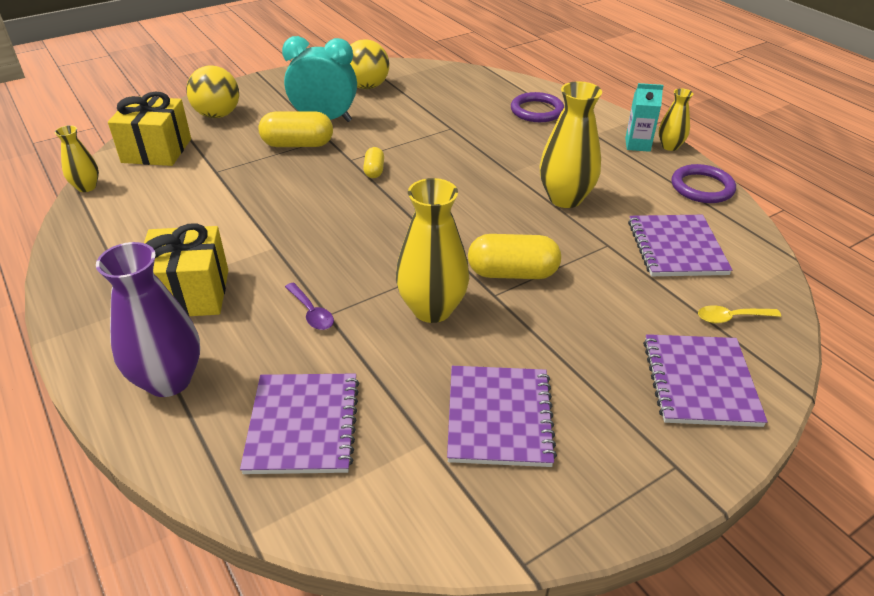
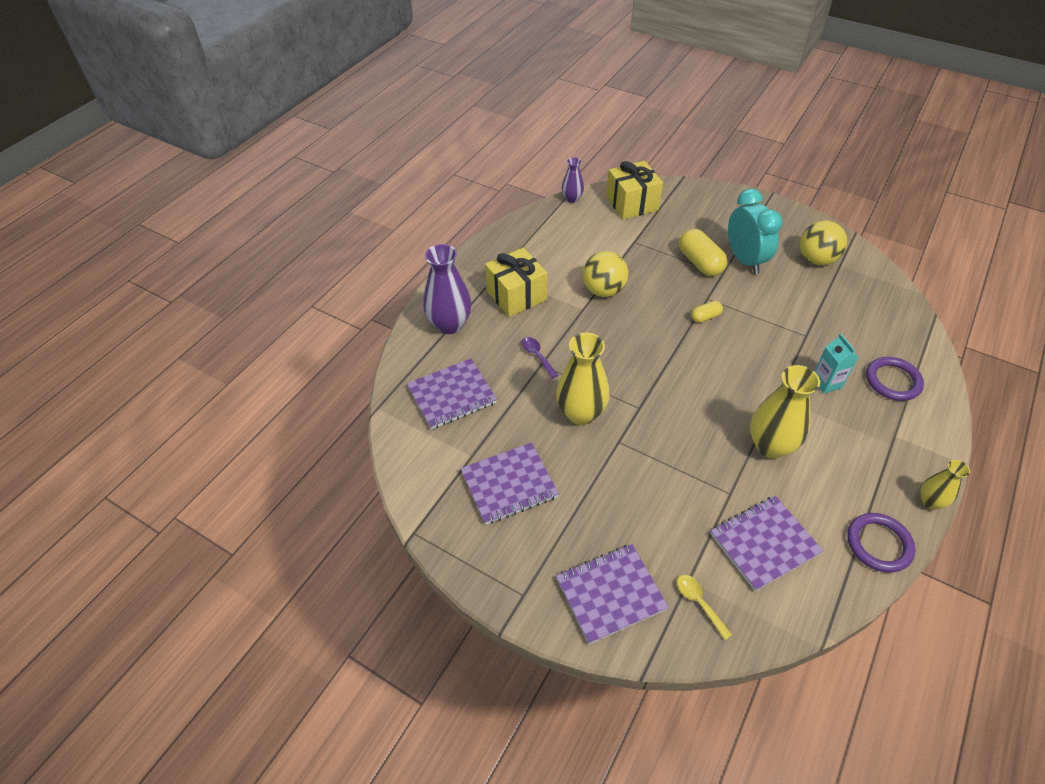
camera: 65 degrees right, 10 degrees up
(86, 187) = (572, 199): yellow vase -> purple vase
(218, 115) = (697, 206): yellow ball -> yellow ball (603, 290)
(311, 313) = (537, 356): purple spoon -> purple spoon turned 120 degrees clockwise
(512, 273) = (649, 443): yellow capsule -> none
(637, 145) = (907, 474): turquoise carton -> turquoise carton (826, 382)

